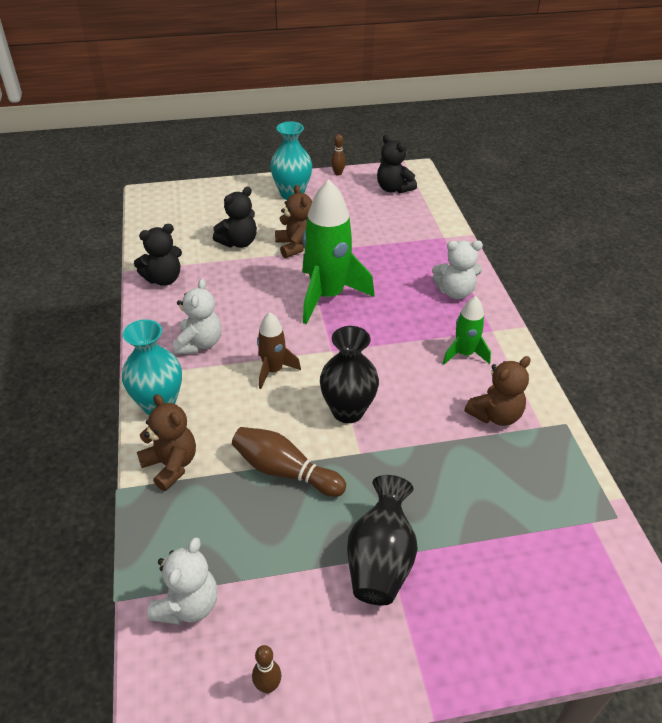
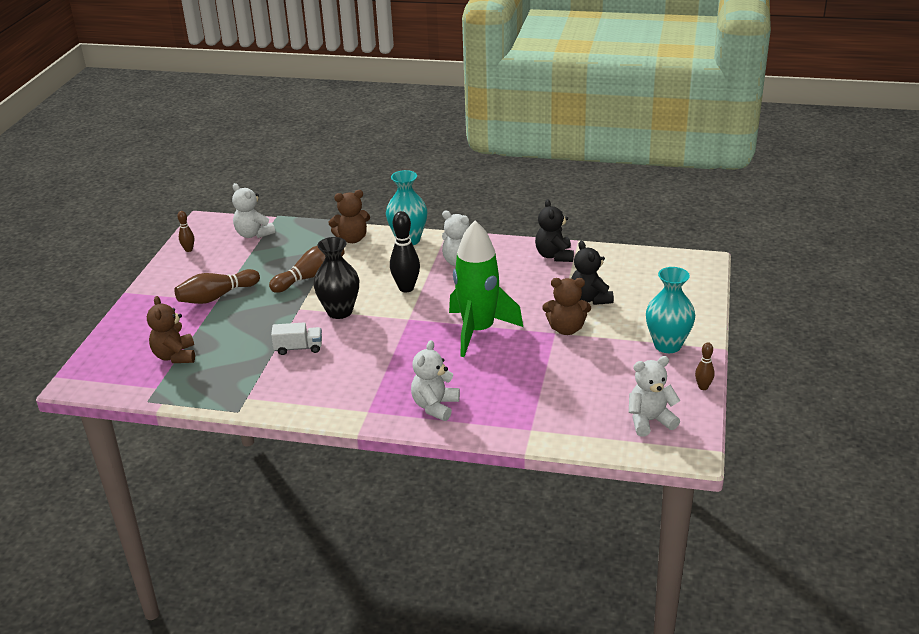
camera: 115 degrees right, 10 degrees down
(273, 371) = (406, 288): brown rocket -> black bowling pin
(380, 561) = (217, 297): black vase -> brown bowling pin
(393, 189) = (650, 421): black teddy bear -> white teddy bear
(435, 419) = (298, 348): none -> white truck
(464, 354) = (352, 384): green rocket -> none
(495, 415) = (277, 378): brown teddy bear -> brown teddy bear (175, 356)

